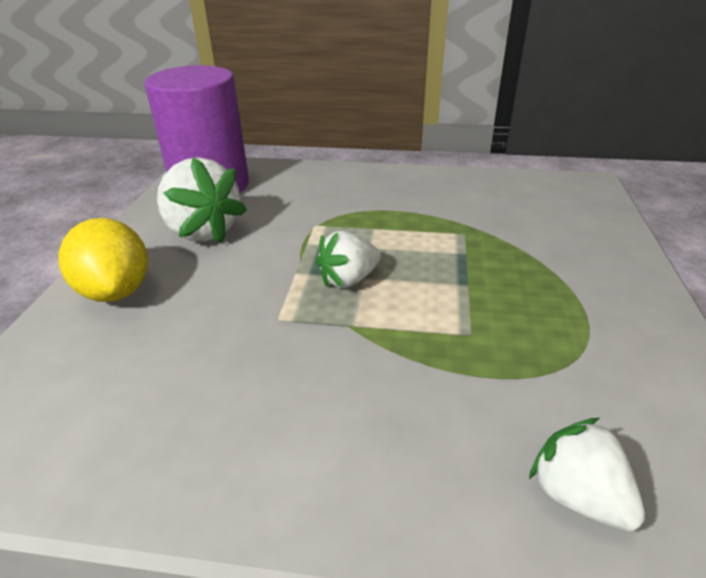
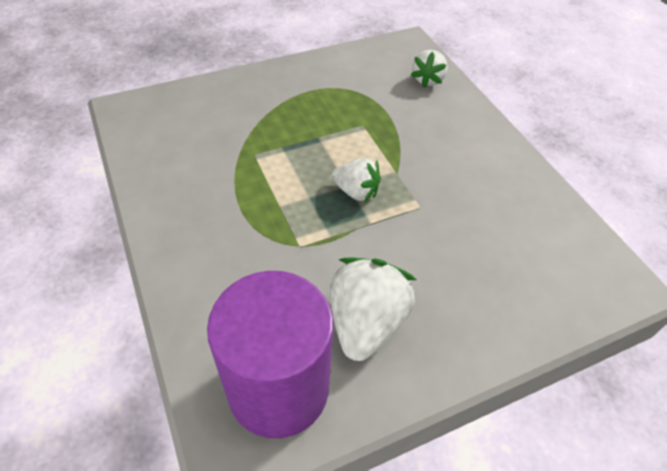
camera: 125 degrees left, 15 degrees up
(116, 291) = (477, 317): yellow lemon -> none

